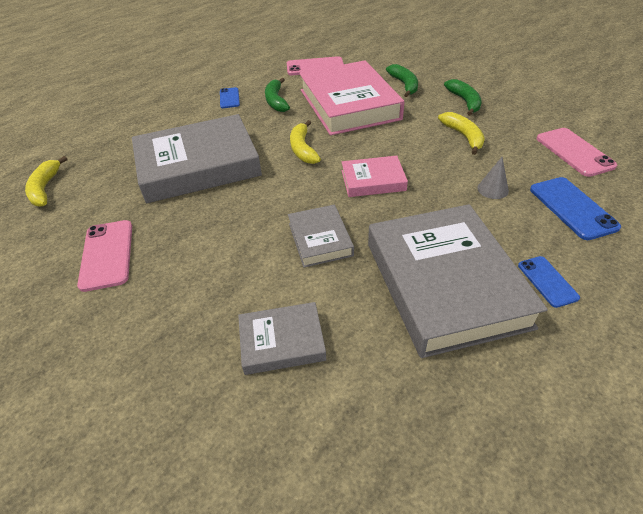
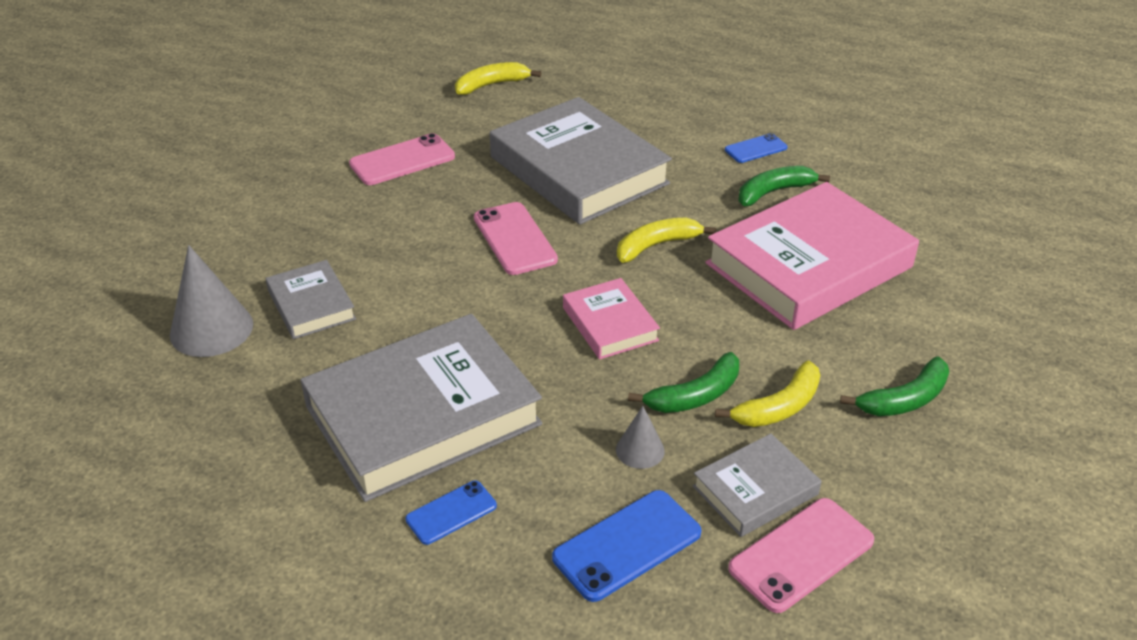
camera: 70 degrees right, 5 degrees down
(284, 432) = (211, 329): none -> grey cone
(315, 67) = (914, 205): pink phone -> pink phone (515, 239)
(320, 239) = (471, 299): grey book -> grey book (755, 490)
(404, 85) = (919, 317): green banana -> green banana (695, 395)

